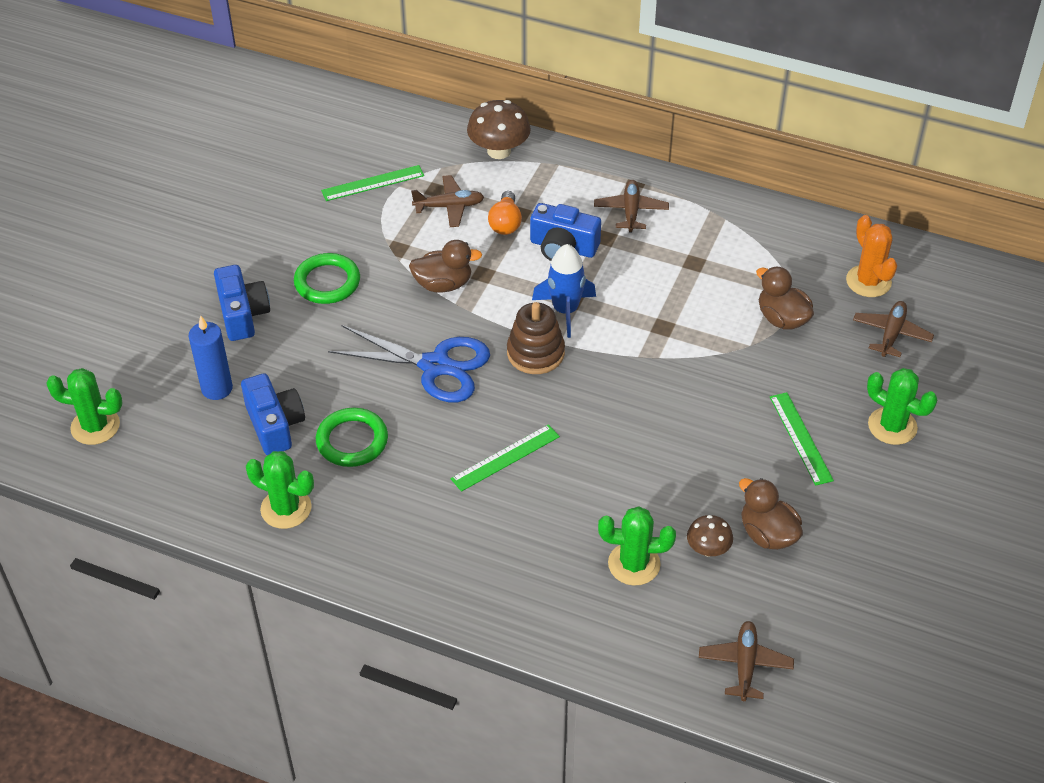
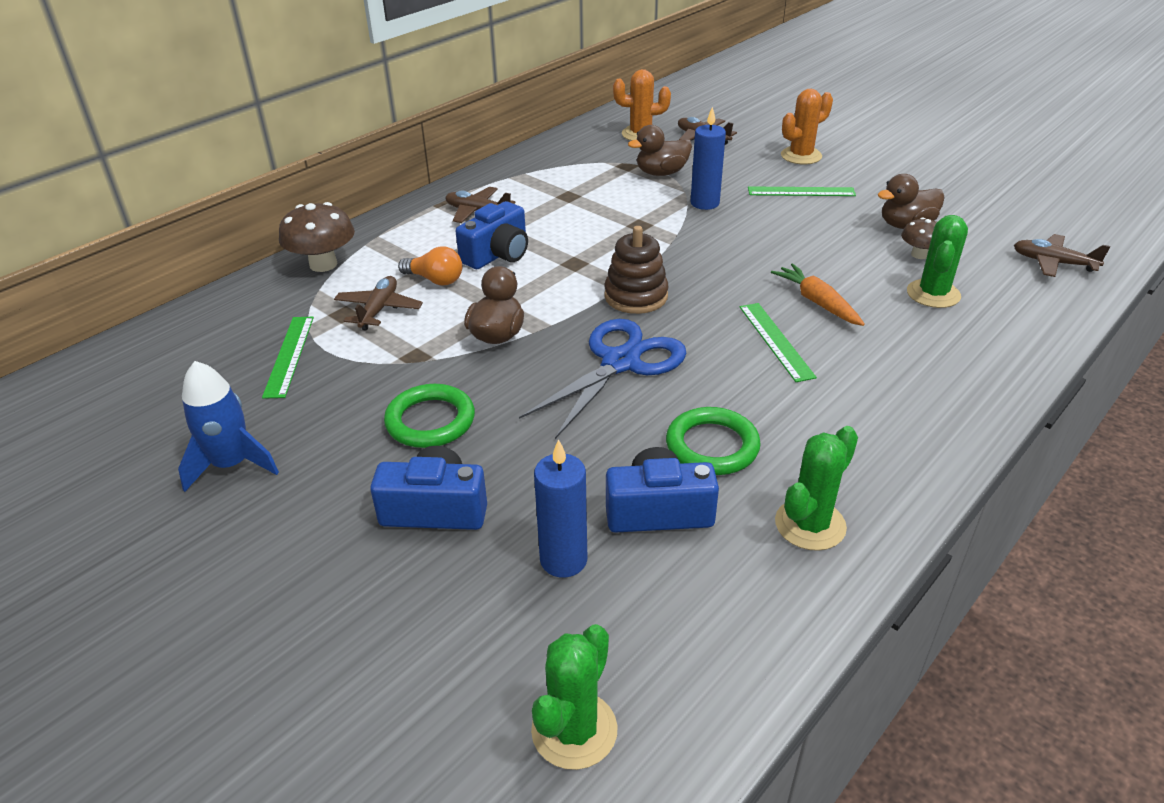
camera: 70 degrees left, 10 degrees down
(565, 310) = (586, 269): blue rocket -> blue rocket (232, 464)
(580, 478) = (817, 302): none -> orange carrot
(732, 365) = (704, 203): none -> blue candle
(892, 426) = (801, 156): green cactus -> orange cactus

